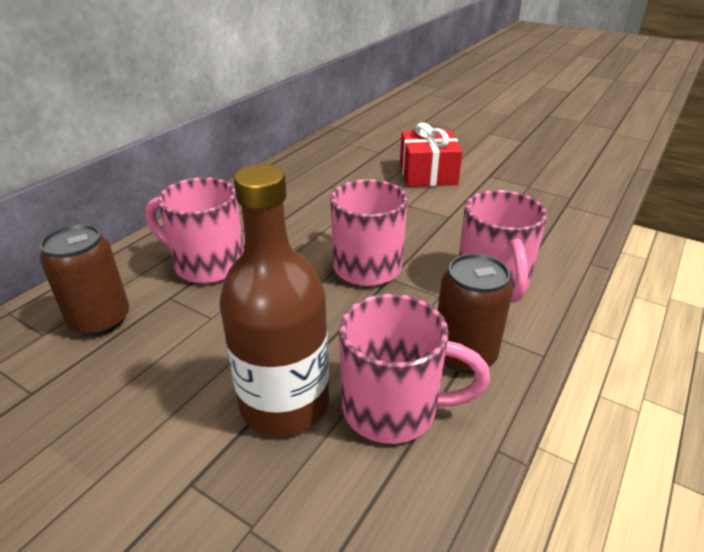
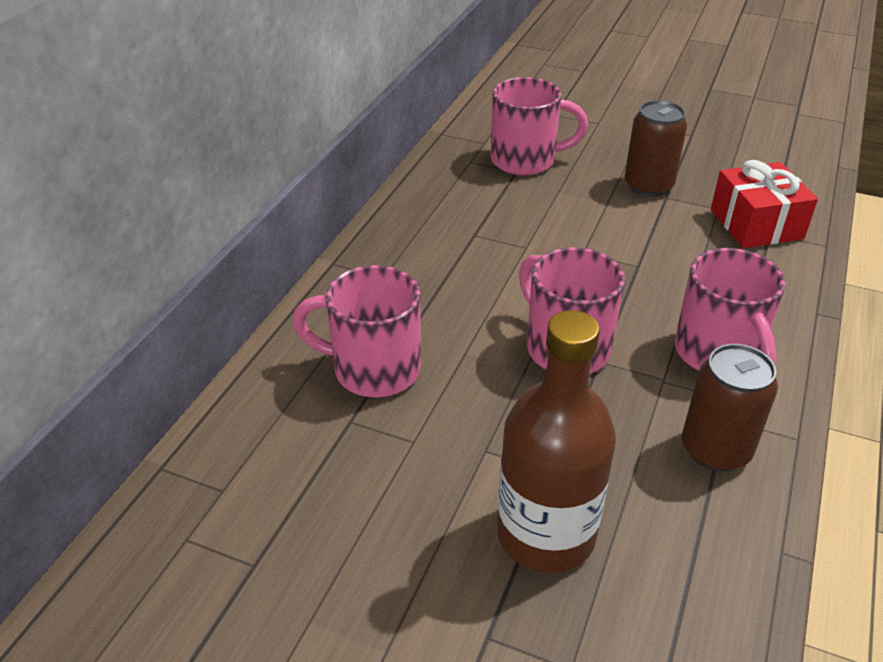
camera: 10 degrees left, 5 degrees up
(100, 320) = (282, 463): brown can -> brown can (648, 186)
(394, 408) = (664, 523): pink mug -> pink mug (526, 160)
(428, 174) = (590, 202): red gift -> red gift (756, 224)

